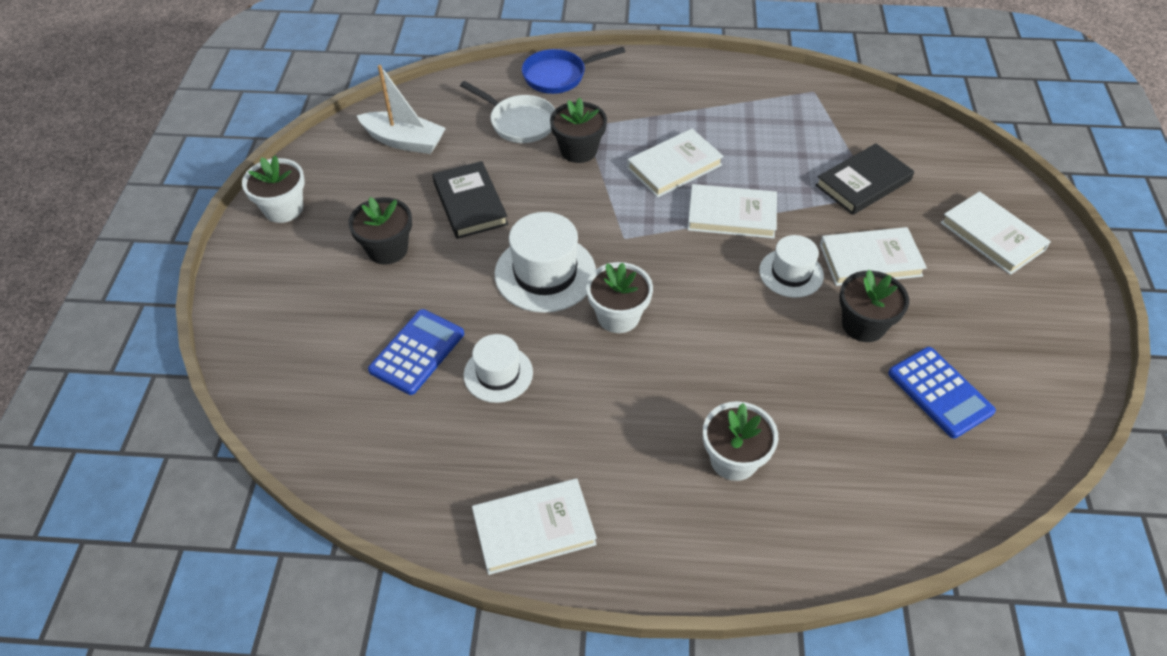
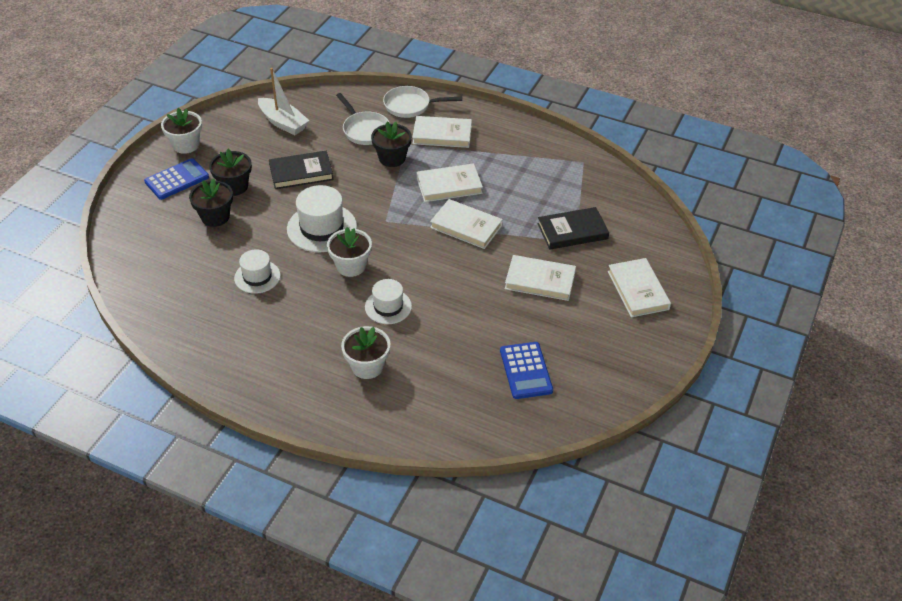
camera: 20 degrees right, 5 degrees down
(417, 352) = (217, 250): blue calculator -> blue calculator (177, 179)
(470, 203) = (301, 173): black book -> black book turned 75 degrees clockwise
(534, 529) = (226, 365): white book -> white book (442, 135)
(558, 76) = (410, 106): blue pan -> white pan
(791, 273) = (480, 273): white hat -> white hat (388, 307)
(863, 325) = (505, 317): black flower pot -> black flower pot (215, 217)

